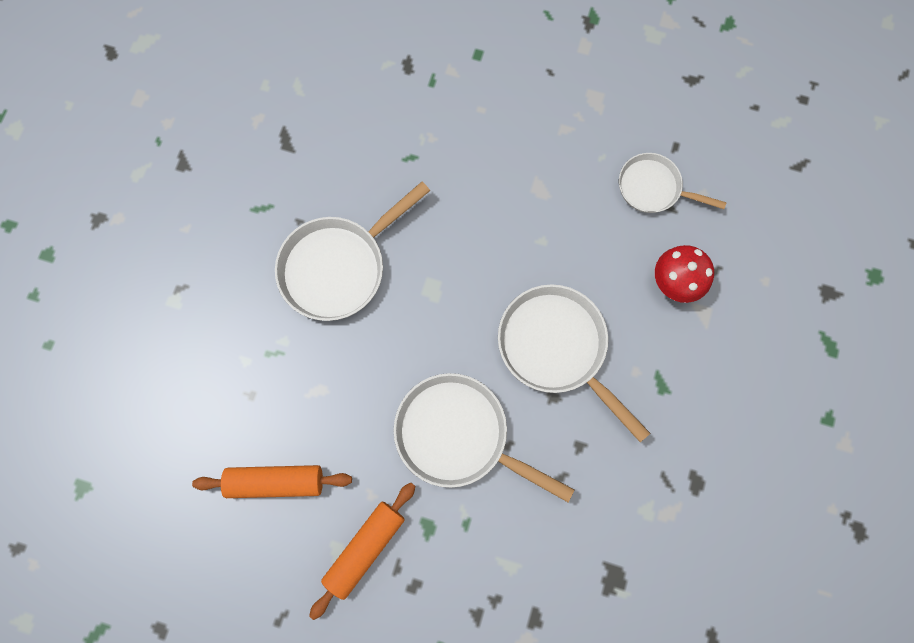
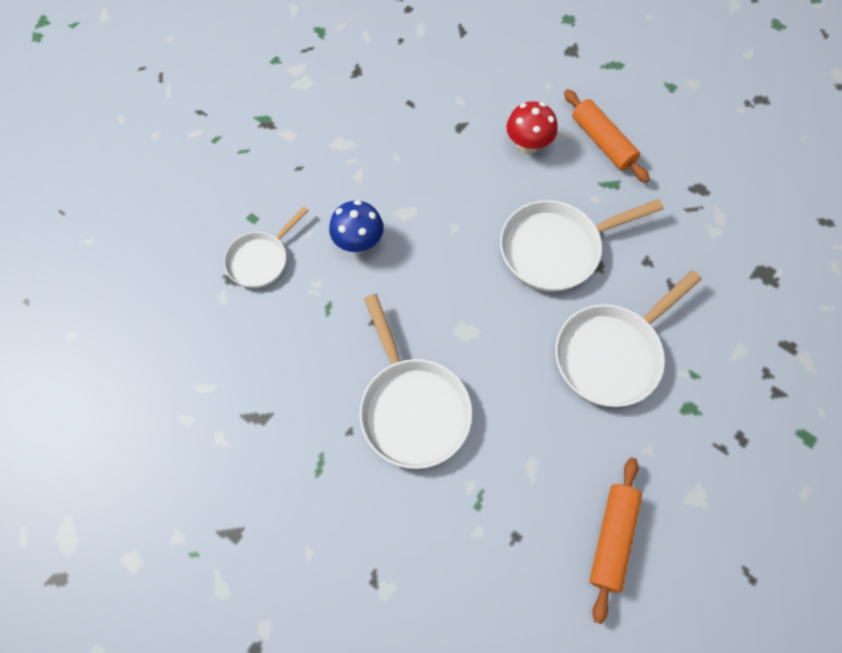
camera: 70 degrees left, 10 degrees down
(365, 548) = (697, 472): orange rolling pin -> orange rolling pin (602, 142)
(489, 158) = (358, 242): none -> blue mushroom
(653, 188) = (440, 131): white pan -> white pan (261, 259)

